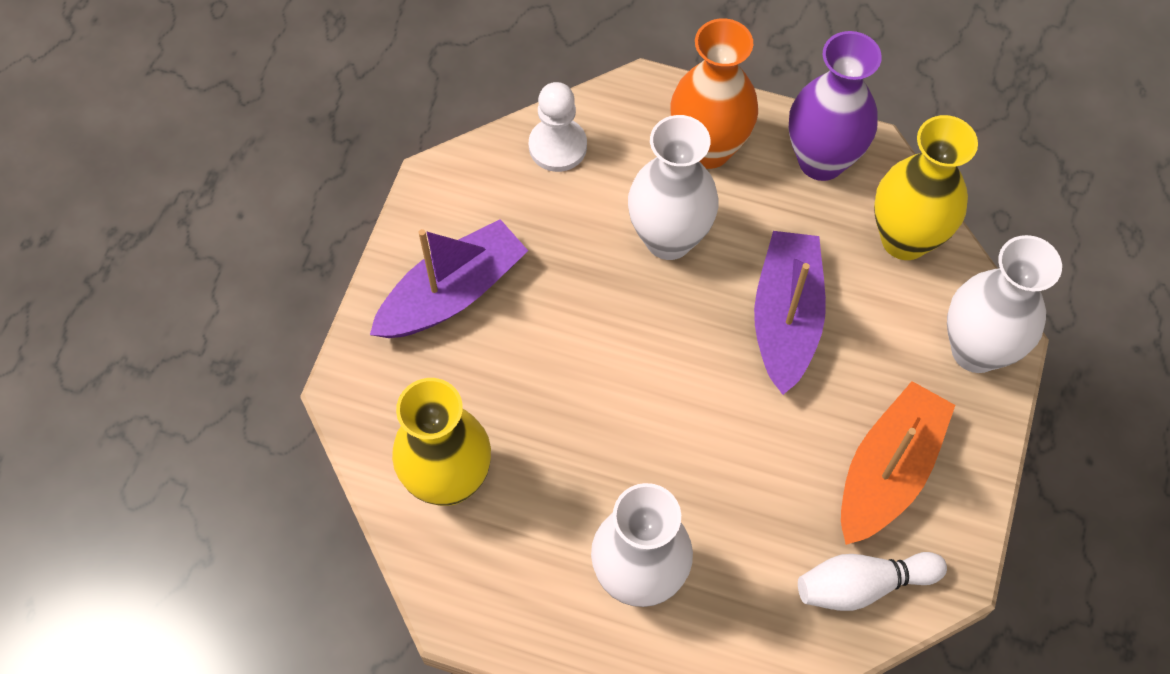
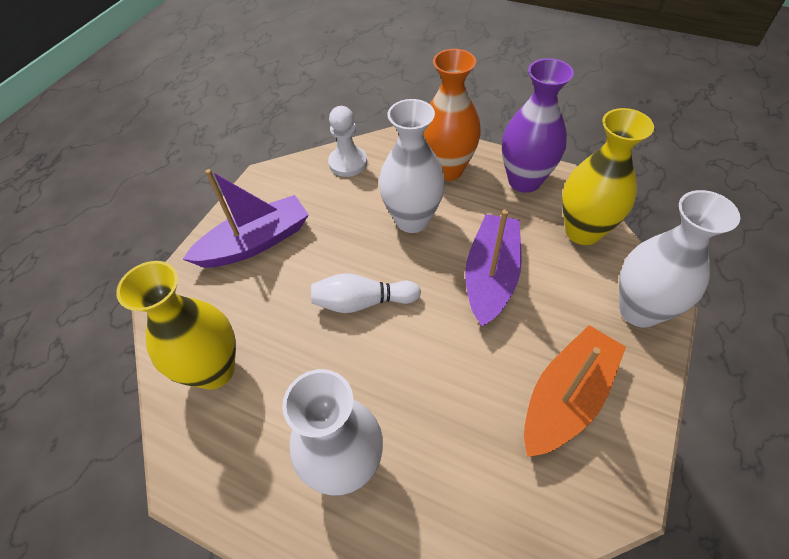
camera: 10 degrees right, 10 degrees down
(862, 585) = (540, 496): white bowling pin -> white bowling pin (362, 302)

